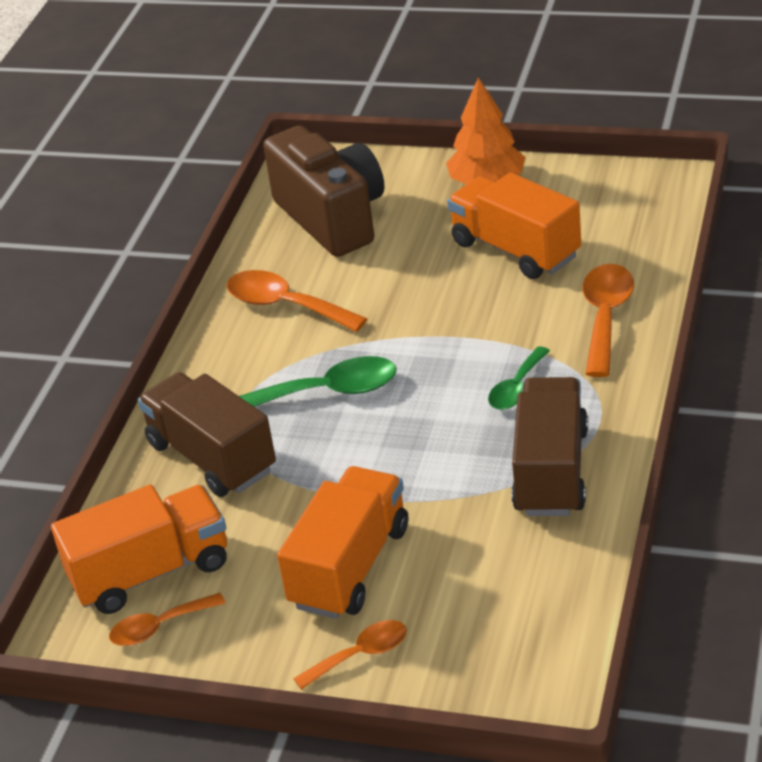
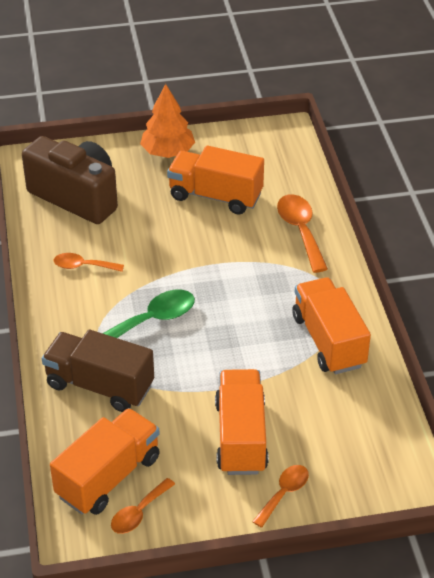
camera: 30 degrees left, 5 degrees up
(285, 305) = (83, 266): orange spoon -> orange spoon, size x0.63
(516, 388) = (273, 290): green spoon -> none
(551, 471) = (328, 341): brown truck -> orange truck

